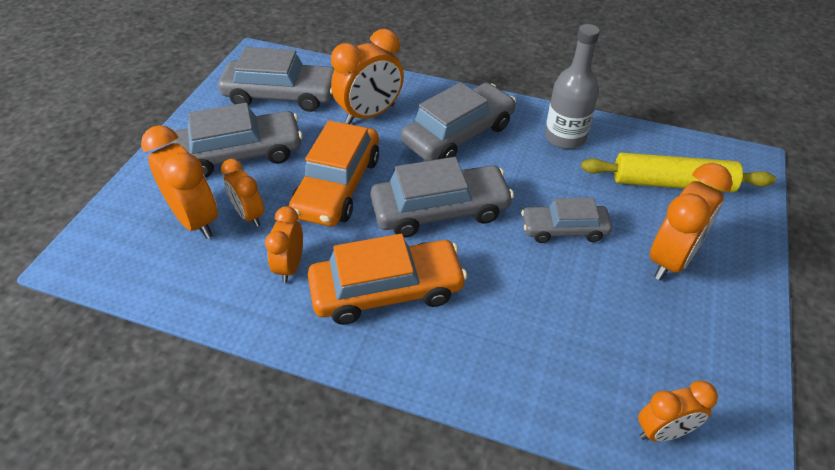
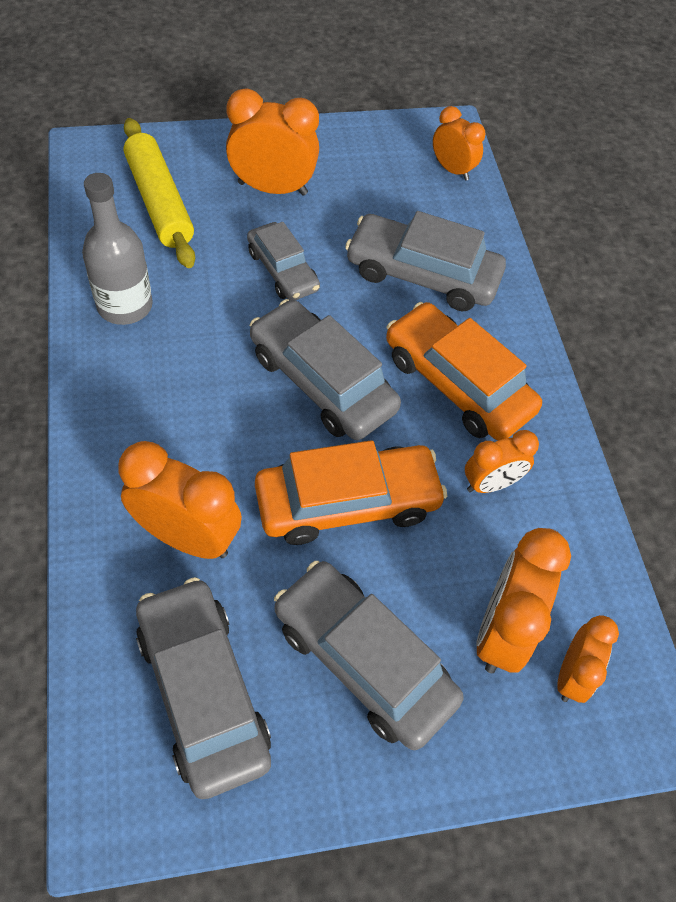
camera: 125 degrees left, 10 degrees up
(249, 215) = (454, 573): orange clock -> orange clock (571, 675)
(458, 134) = (176, 414): grey car -> grey car (422, 274)

